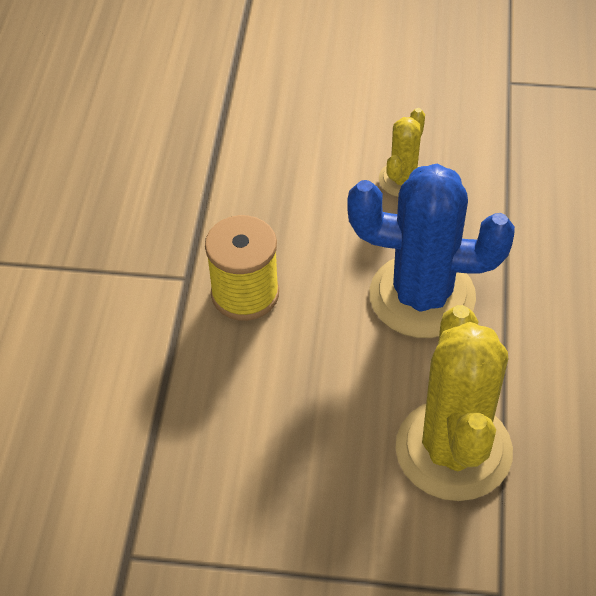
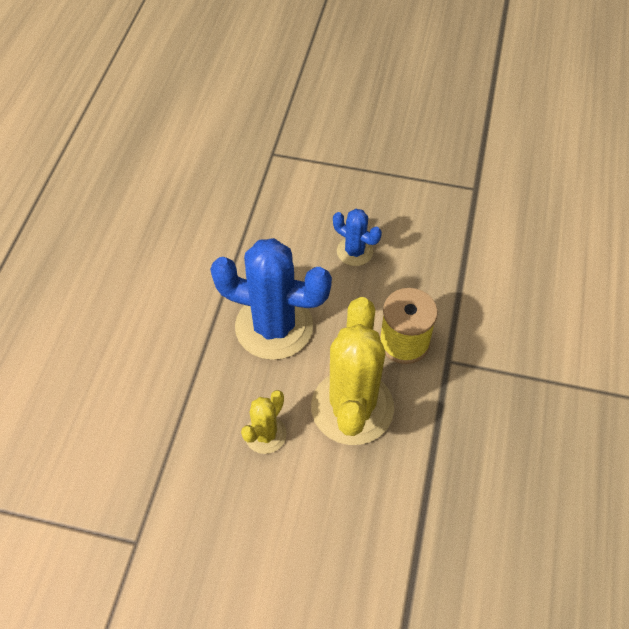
camera: 175 degrees left, 5 degrees up
(325, 416) = (354, 251): none -> blue cactus
(453, 450) = (278, 224): yellow cactus -> yellow cactus (352, 407)

